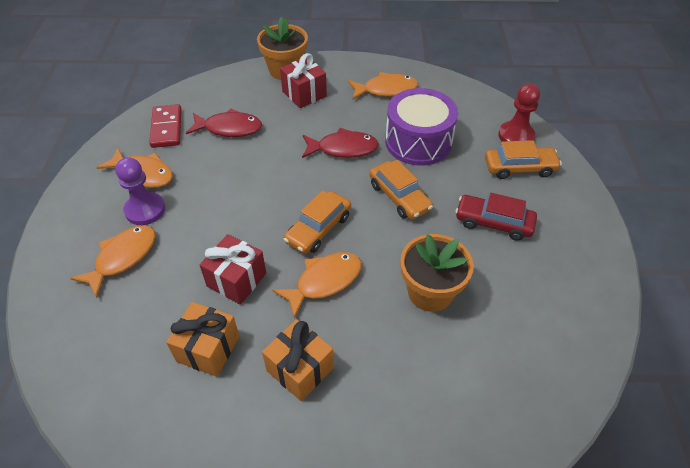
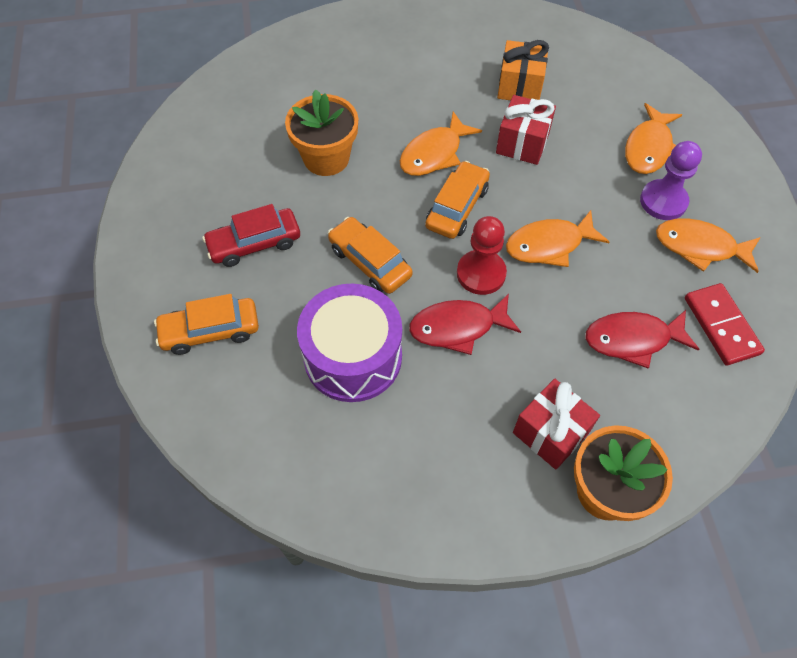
camera: 170 degrees right, 10 degrees up
(300, 369) = (435, 83): orange gift -> none
(386, 90) = (416, 467): orange fish -> orange fish (549, 245)
(493, 223) = (254, 243): red car -> red car turned 150 degrees clockwise
(516, 136) = (206, 392): red pawn -> red pawn (481, 273)

